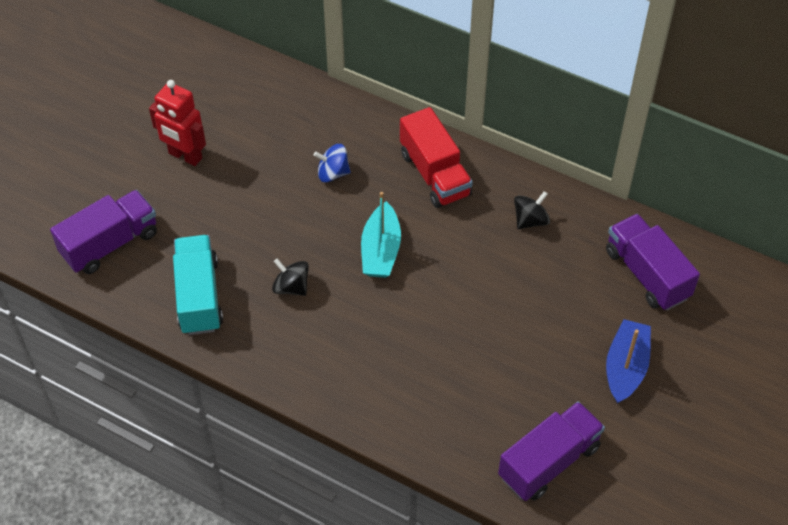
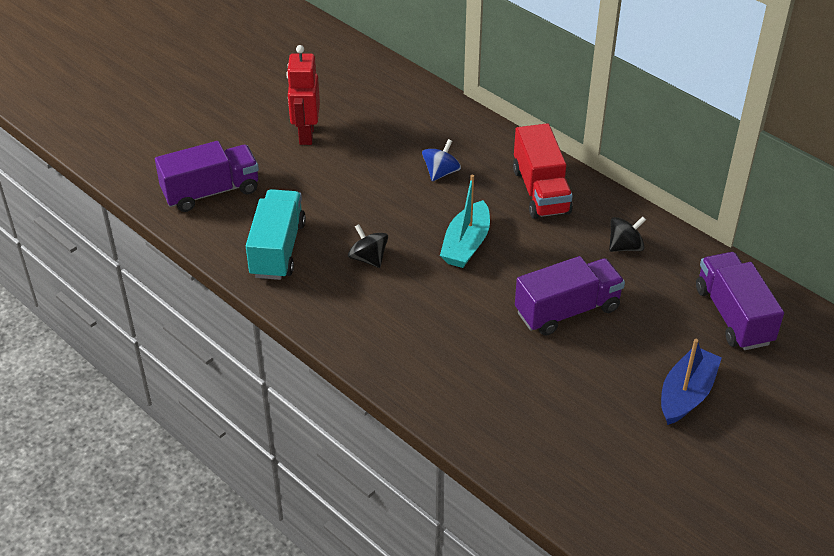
camera: 15 degrees right, 10 degrees down
(185, 156) = (306, 135): red robot -> red robot turned 45 degrees clockwise
(333, 173) = (441, 172): blue spinning top -> blue spinning top turned 105 degrees clockwise
(549, 462) = (578, 463): purple truck -> purple truck (567, 310)

